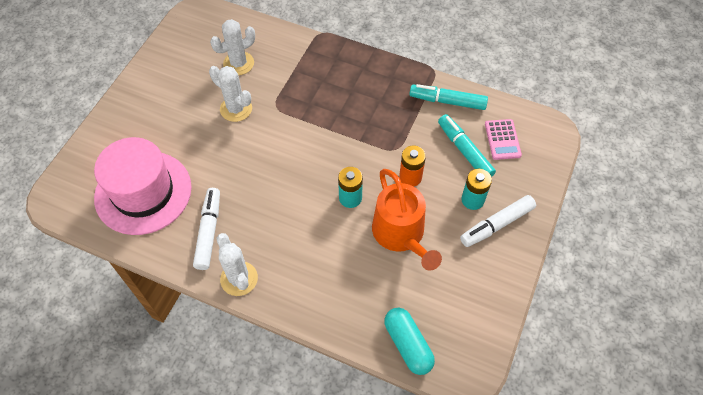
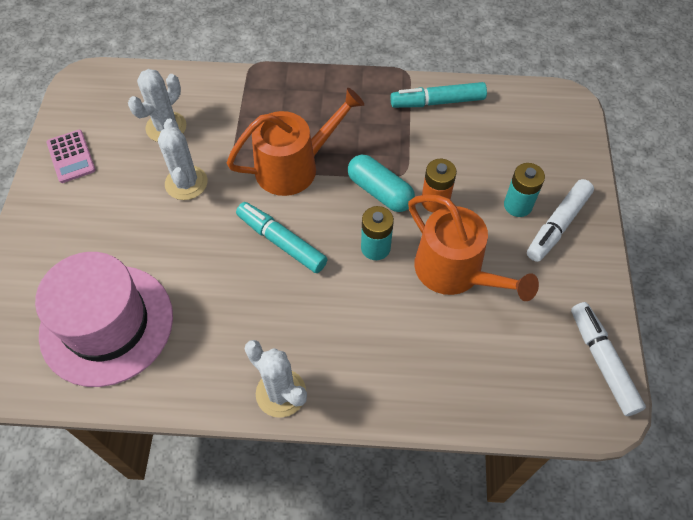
camera: 20 degrees left, 0 degrees up
(209, 231) = (216, 346): white marker -> white marker (602, 361)
(236, 109) = (186, 183): white cactus -> white cactus turned 60 degrees clockwise
(317, 120) = (294, 167): none -> orange watering can
(408, 344) = (523, 401): turquoise capsule -> turquoise capsule (380, 192)
(464, 150) = (482, 152): turquoise marker -> turquoise marker (281, 241)
(502, 139) = (518, 127): pink calculator -> pink calculator (71, 156)

